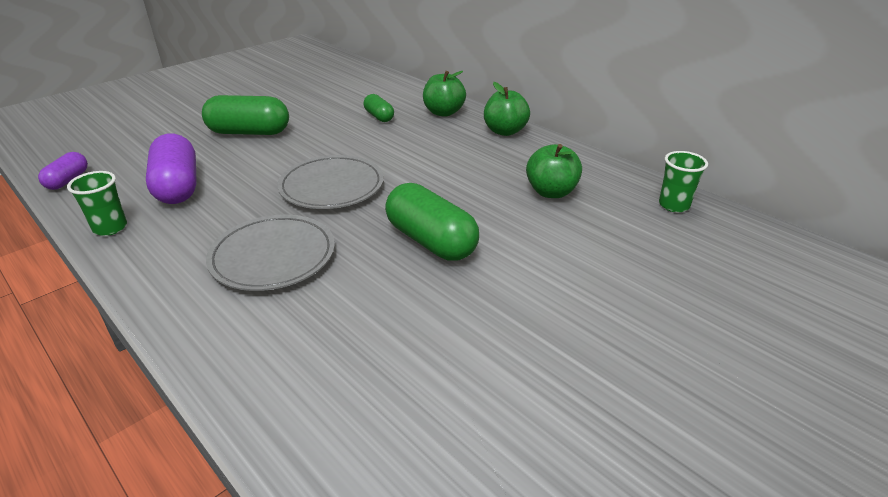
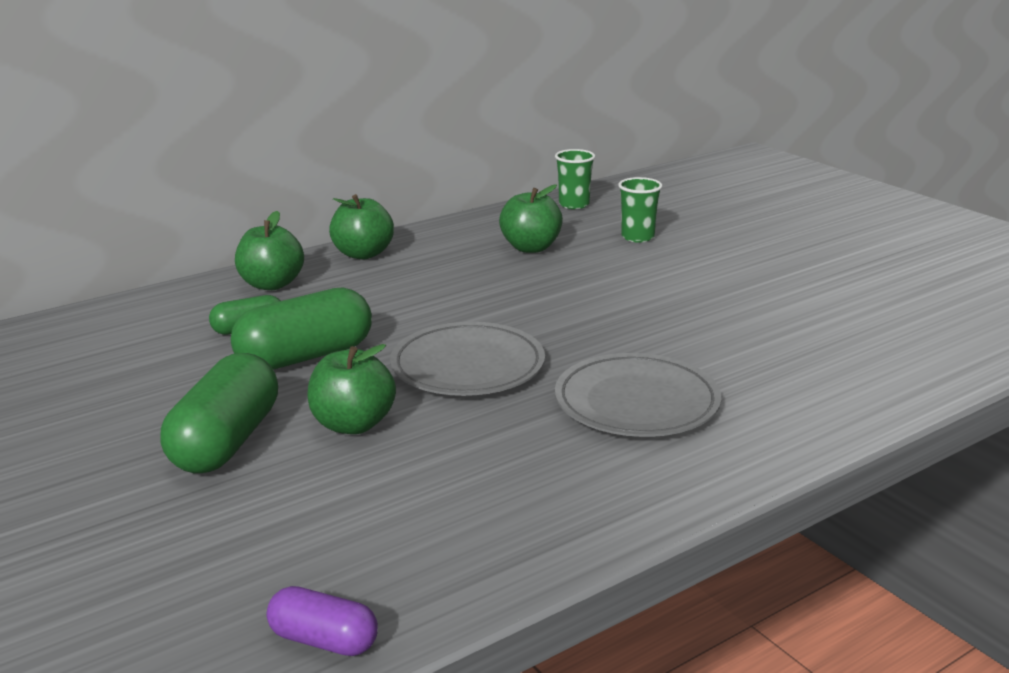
camera: 80 degrees left, 10 degrees down
(110, 228) = (534, 548): green cup -> green cup (637, 237)
(177, 186) = (412, 497): purple capsule -> none
(260, 161) = (353, 424): none -> green apple
(431, 241) = (617, 312): green capsule -> green capsule (305, 356)

